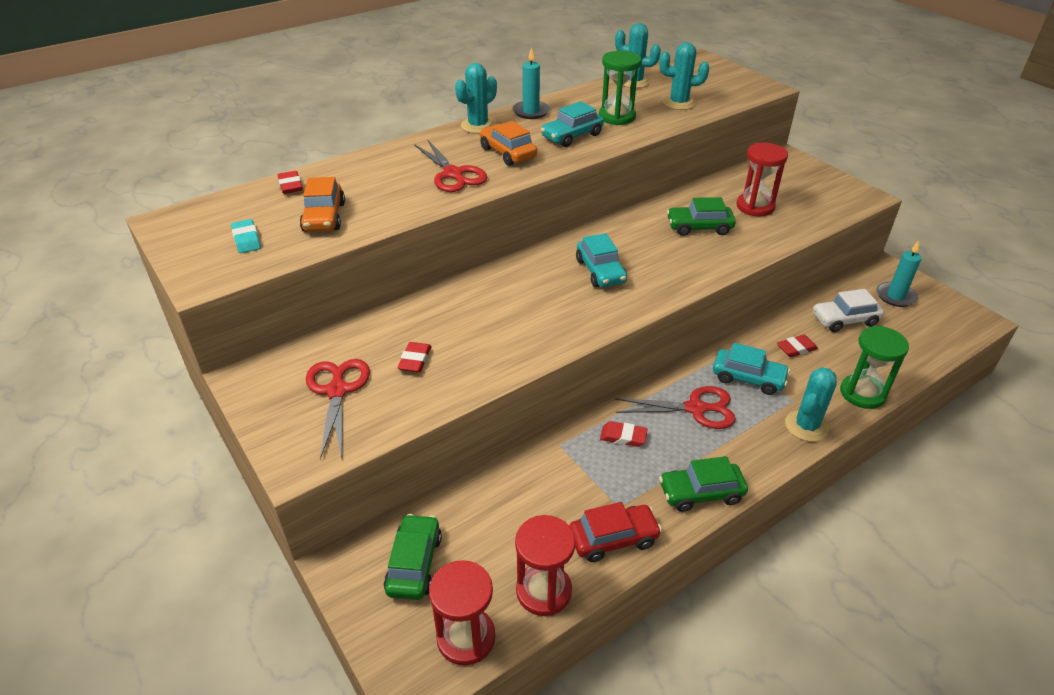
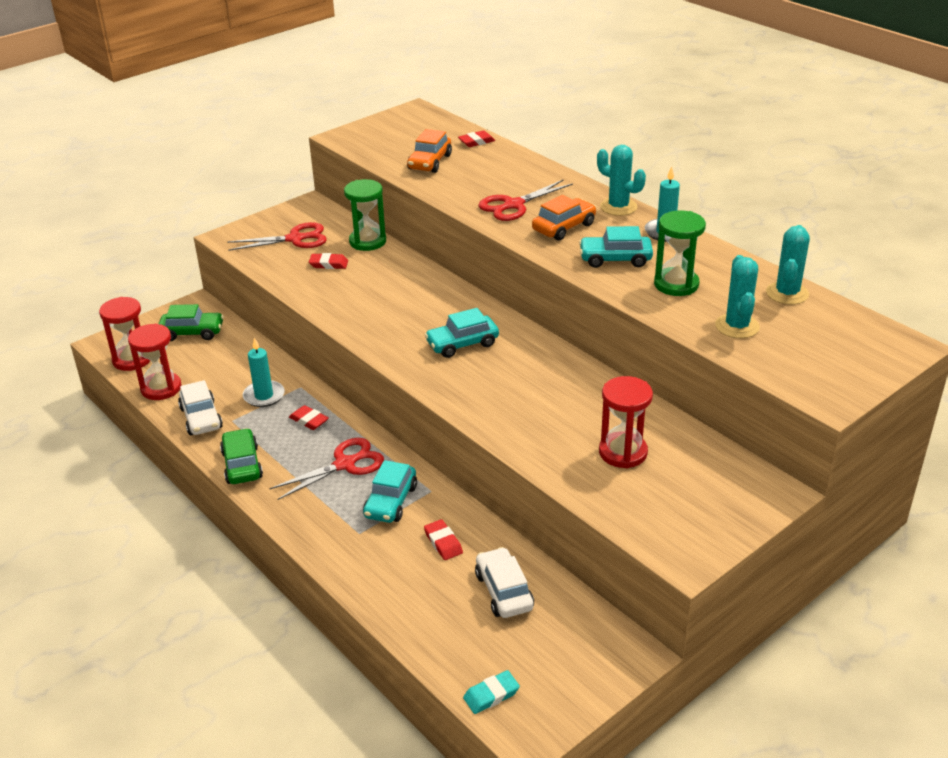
camera: 85 degrees right, 5 degrees down
(246, 239) = (394, 141): turquoise eraser -> turquoise eraser (491, 695)
(324, 217) = (430, 162): orange car -> orange car turned 60 degrees counterclockwise
(572, 136) = (615, 259): turquoise car -> turquoise car turned 45 degrees counterclockwise
(613, 538) = (201, 418): red car -> white car
(623, 436) = (309, 420): red eraser -> red eraser turned 60 degrees counterclockwise
(696, 408) = (345, 464): red scissors -> red scissors turned 120 degrees counterclockwise
(699, 227) = (561, 407): green car -> none
(806, 426) = (321, 538): turquoise cactus -> none
(862, 393) = (371, 588): green hourglass -> green hourglass (367, 241)
(895, 296) = (566, 651): turquoise candle -> turquoise candle (264, 396)

